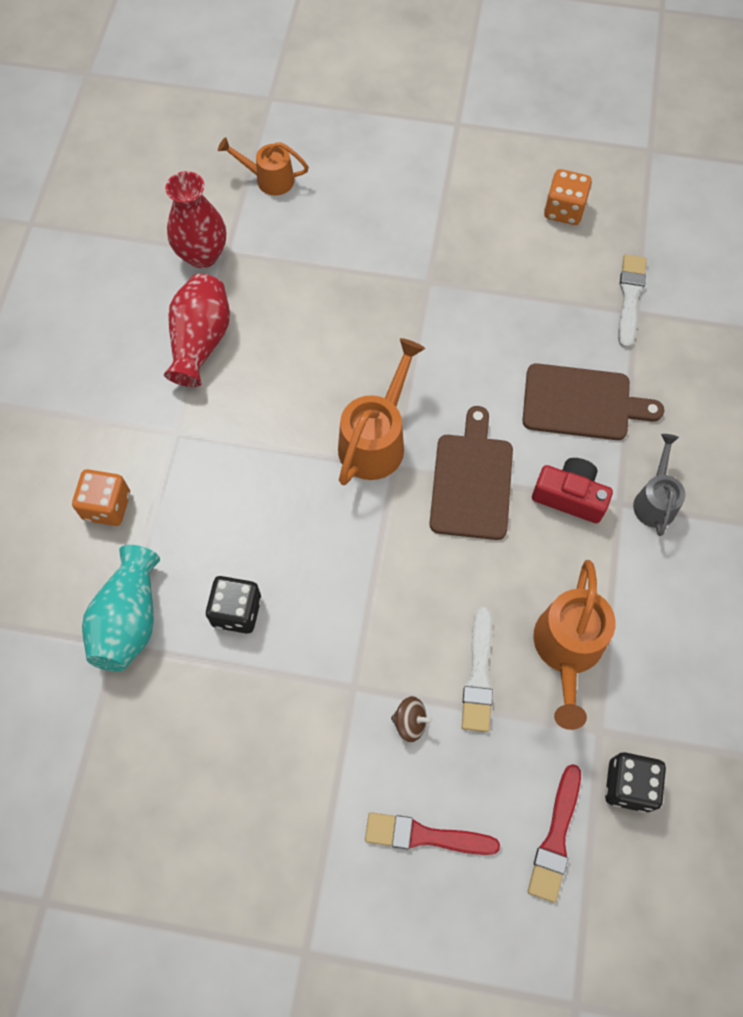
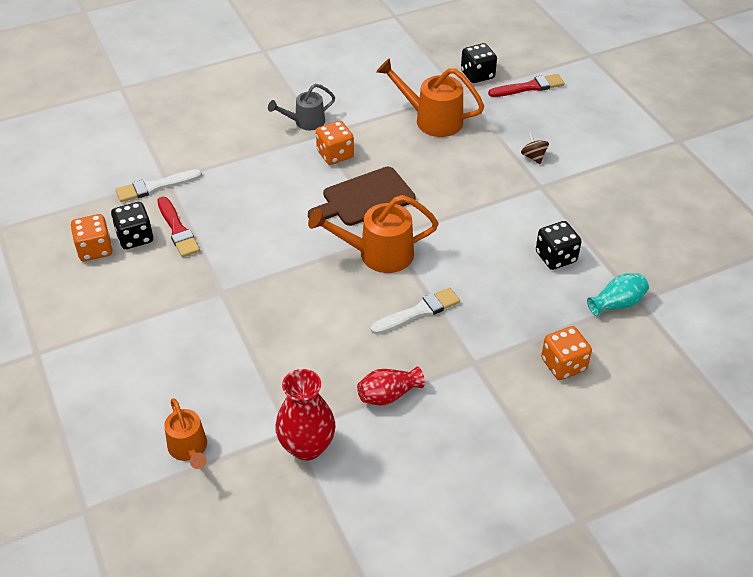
camera: 125 degrees left, 20 degrees down
(129, 620) = (617, 303): turquoise vase -> turquoise vase, size x0.64
(200, 341) = (388, 395): red vase -> red vase, size x0.64
(425, 836) = (580, 127): red brush -> red brush (177, 230)
(478, 675) = (480, 144): white brush -> white brush (418, 312)
(559, 247) = (135, 237): none -> black dice
(567, 651) = (431, 119): orange watering can -> orange watering can turned 135 degrees counterclockwise
(569, 496) = (335, 155): red camera -> orange dice
(582, 403) = (262, 175): brown cutting board -> none

